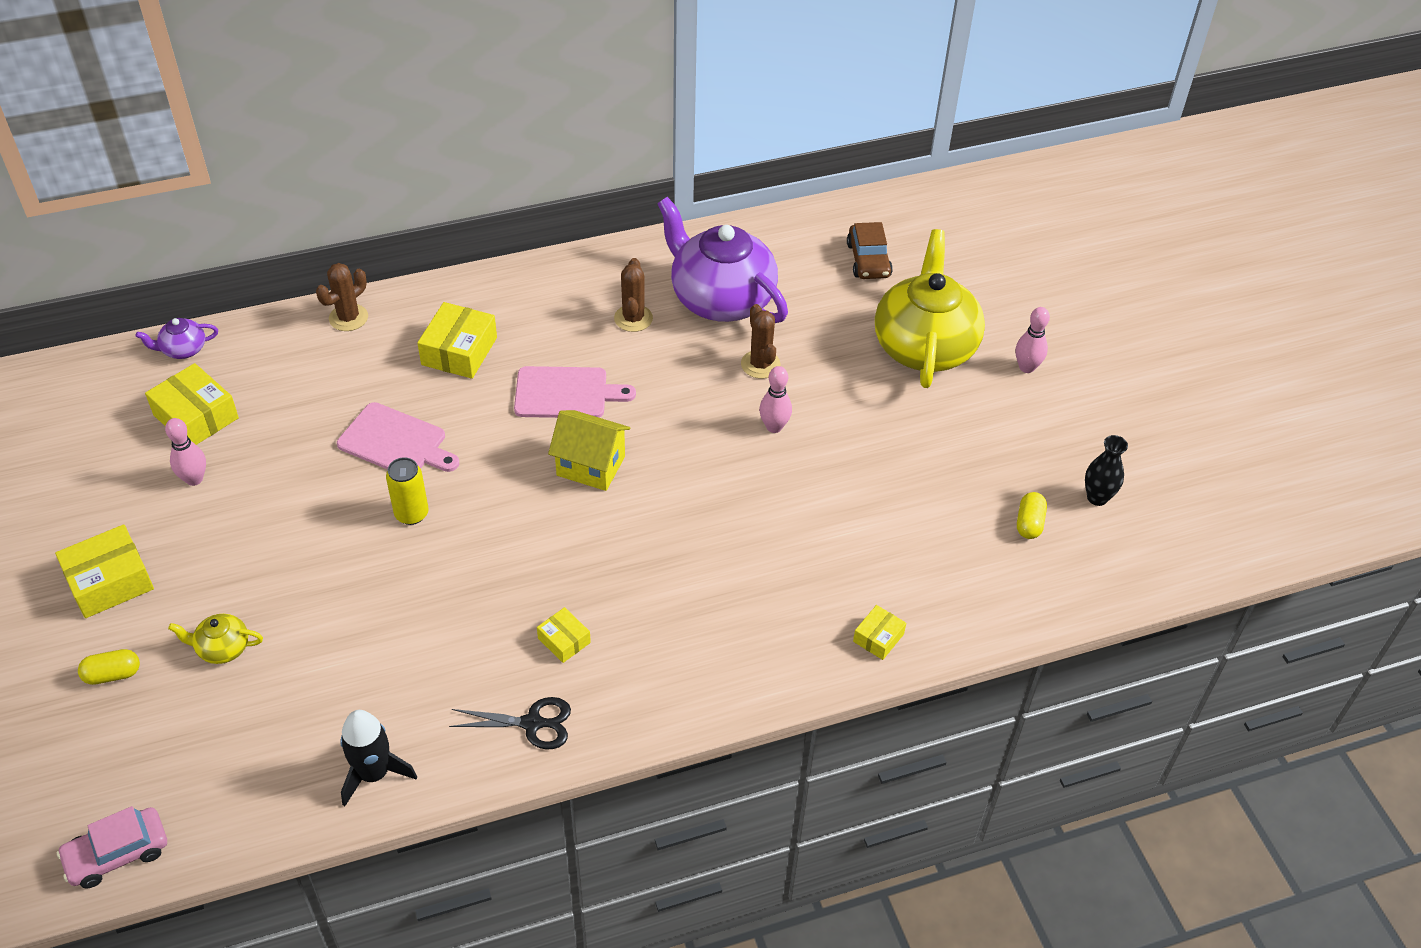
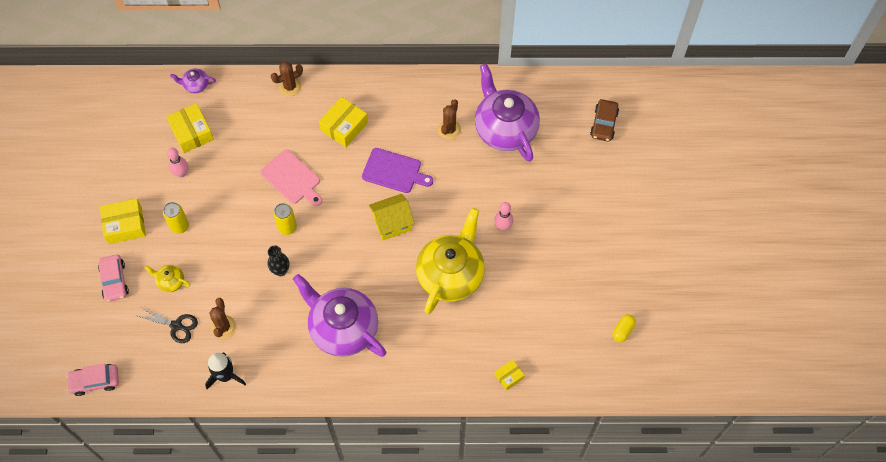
camera: 20 degrees right, 15 degrees up
(112, 674) = (114, 281): yellow capsule -> pink car
(214, 558) = (180, 226): none -> yellow can
(532, 723) = (311, 372): black scissors -> black scissors (176, 326)
(564, 640) = (342, 328): yellow box -> purple teapot
(566, 393) = (394, 171): pink cutting board -> purple cutting board
(590, 466) = (392, 223): yellow house -> yellow house turned 60 degrees counterclockwise
(760, 364) = (511, 182): brown cactus -> brown cactus (223, 327)
(924, 346) = (612, 195): yellow teapot -> yellow teapot (451, 274)
(1026, 367) = (667, 226): pink bowling pin -> none
(1097, 497) = (669, 325): black vase -> black vase (280, 270)

